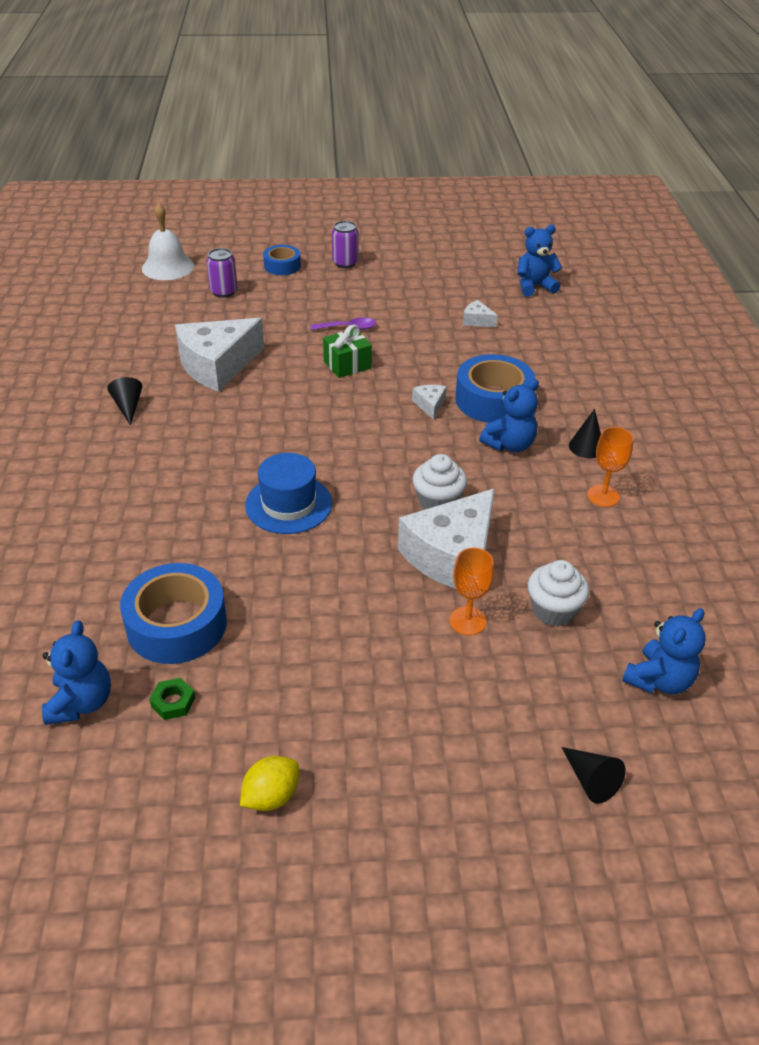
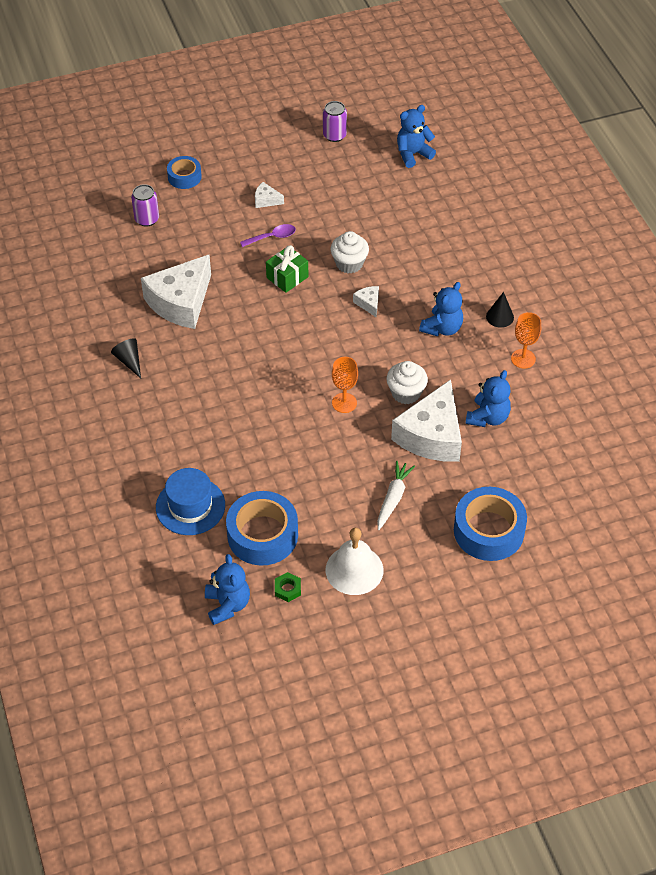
camera: 15 degrees left, 10 degrees up
(168, 267) = (82, 200): white bell -> white bell (354, 570)
(271, 796) = (378, 632): yellow lemon -> none
(288, 504) = (297, 421): blue hat -> blue hat (190, 506)
(345, 263) = (239, 161): purple can -> purple can (334, 135)
(371, 619) = (393, 498): none -> white carrot
(467, 621) = (458, 483): orange goblet -> orange goblet (344, 403)
(477, 320) = (376, 205): white cheese -> white cheese (266, 200)
(493, 400) = (416, 287): blue tape -> blue tape (488, 531)
(553, 610) = (513, 461): white cupcake -> white cupcake (349, 263)
(590, 780) = (567, 572): black cone -> none
(659, 680) = (593, 495): blue teddy bear -> blue teddy bear (488, 417)

